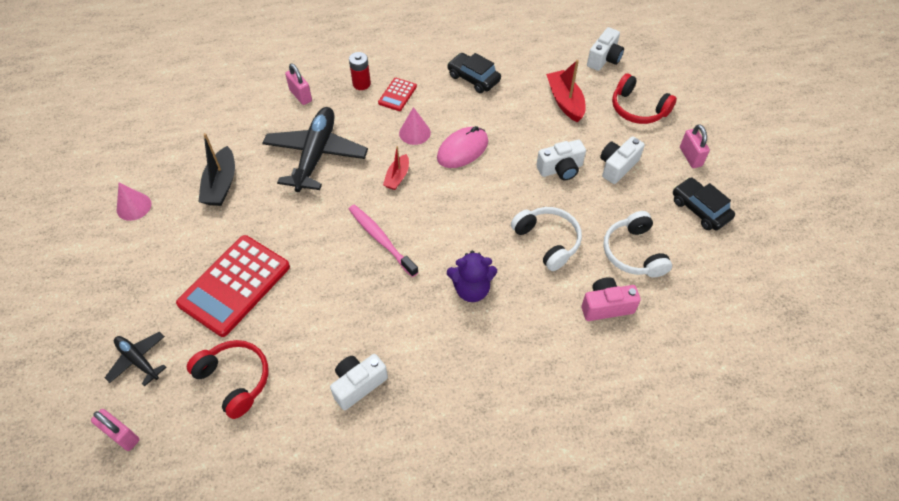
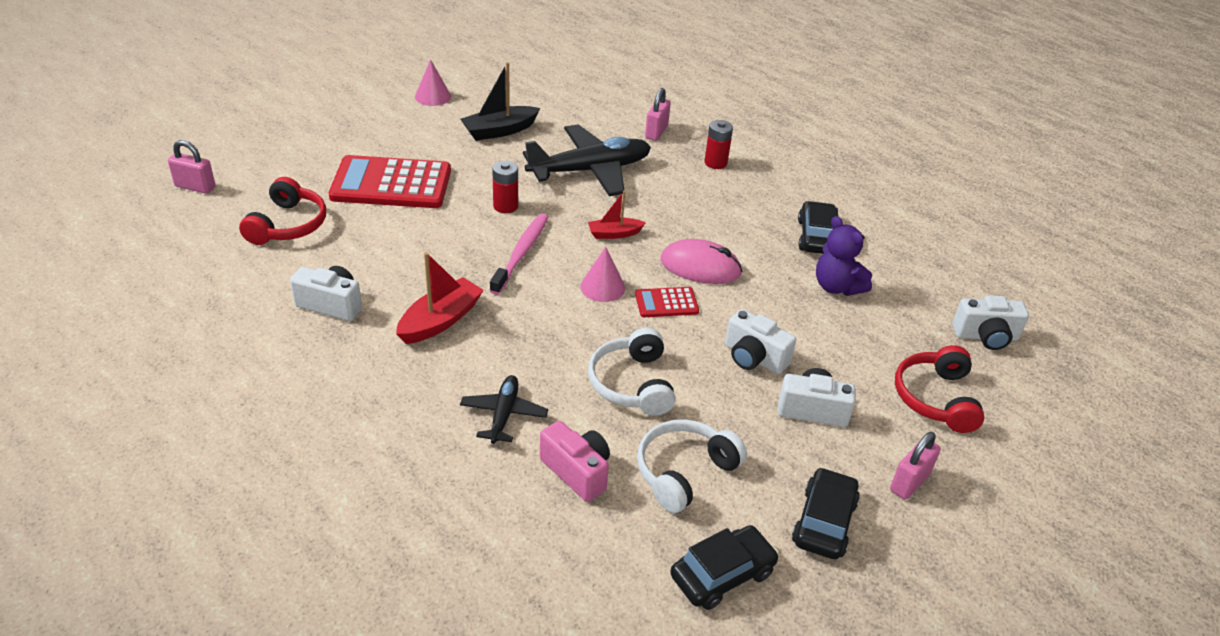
camera: 55 degrees right, 15 degrees down
(122, 435) = (195, 187): pink padlock -> pink padlock turned 75 degrees counterclockwise
(138, 360) = (274, 164): black plane -> black plane (503, 414)
(320, 224) = (505, 206): none -> red battery
(397, 95) = (728, 192): red calculator -> red calculator (666, 303)
(414, 132) = (688, 223): pink cone -> pink cone (602, 287)
(471, 289) = (510, 344): purple teddy bear -> purple teddy bear (837, 287)
(548, 241) = (632, 384): white headphones -> white headphones turned 150 degrees clockwise
(565, 101) = (869, 325): red boat -> red boat (440, 321)
(715, 274) = (722, 574): none -> black car

